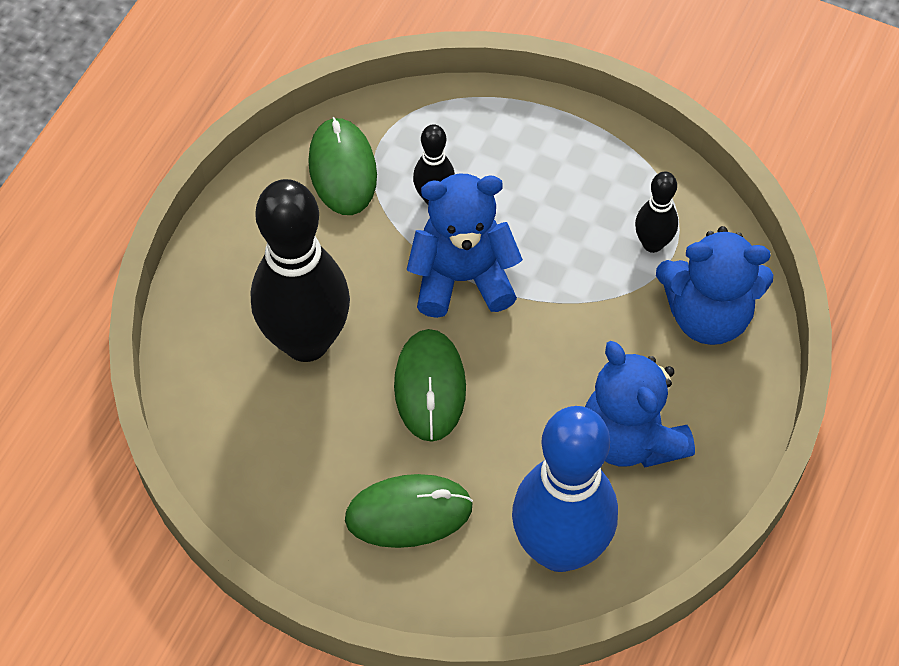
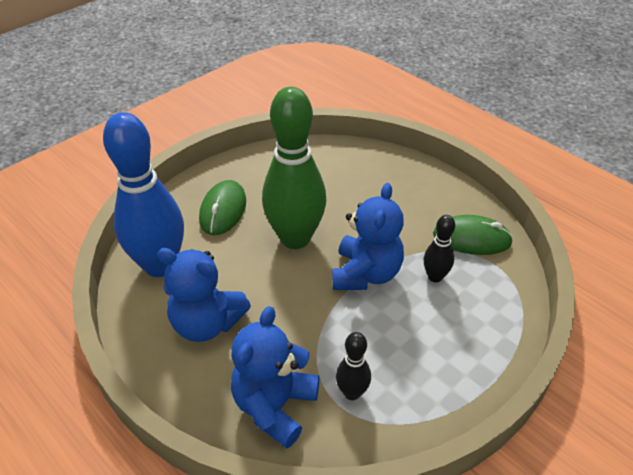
camera: 110 degrees right, 15 degrees down
(306, 341) = (350, 196): black bowling pin -> none
(430, 387) = (295, 238): green mouse -> green bowling pin
(630, 438) = (206, 323): blue teddy bear -> blue teddy bear turned 150 degrees counterclockwise

